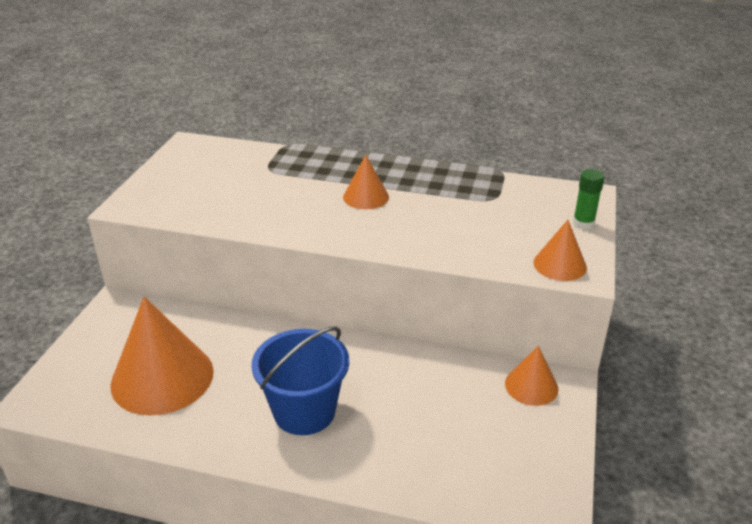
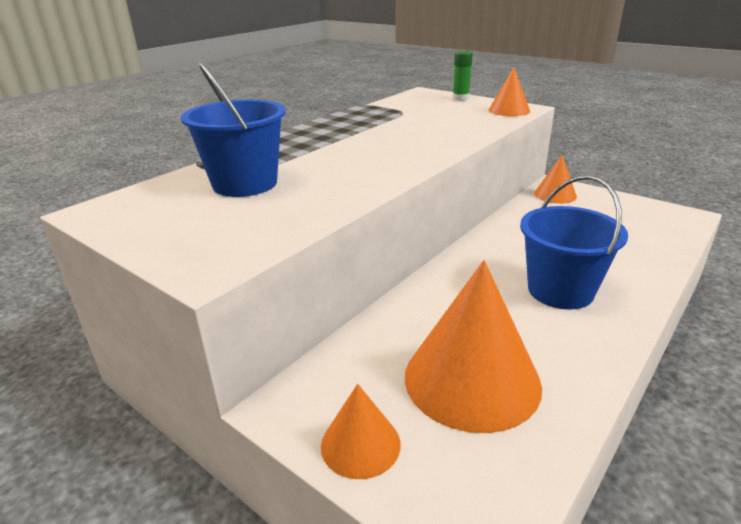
camera: 65 degrees left, 5 degrees down
(255, 177) = (245, 184): none -> blue bucket
(366, 197) = (351, 145): orange cone -> orange cone (360, 444)

